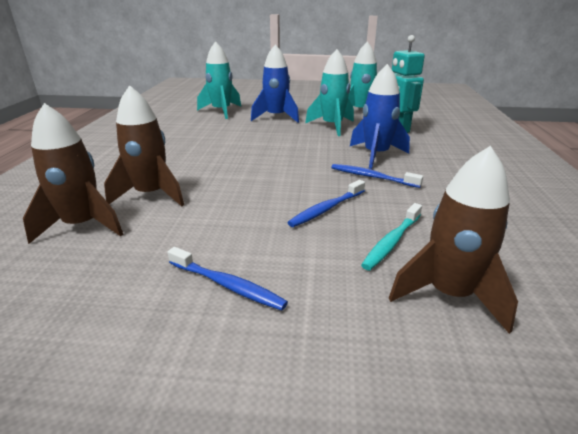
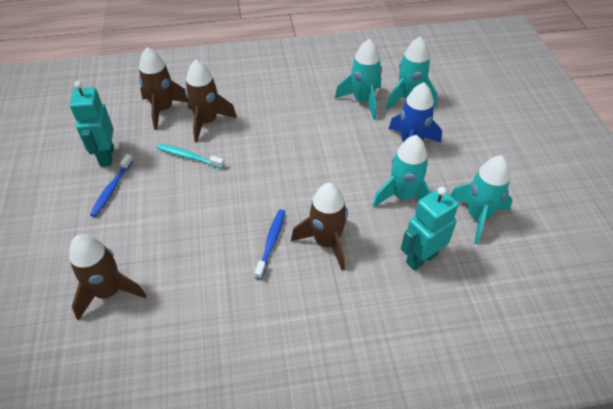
camera: 75 degrees right, 20 degrees up
(137, 289) = (106, 156): none -> turquoise robot
(206, 124) = (363, 101): none -> turquoise rocket
(326, 209) = (205, 219): blue toothbrush -> none
(376, 155) = (326, 242): blue rocket -> brown rocket
(392, 242) = (164, 261): turquoise toothbrush -> turquoise toothbrush (188, 157)

